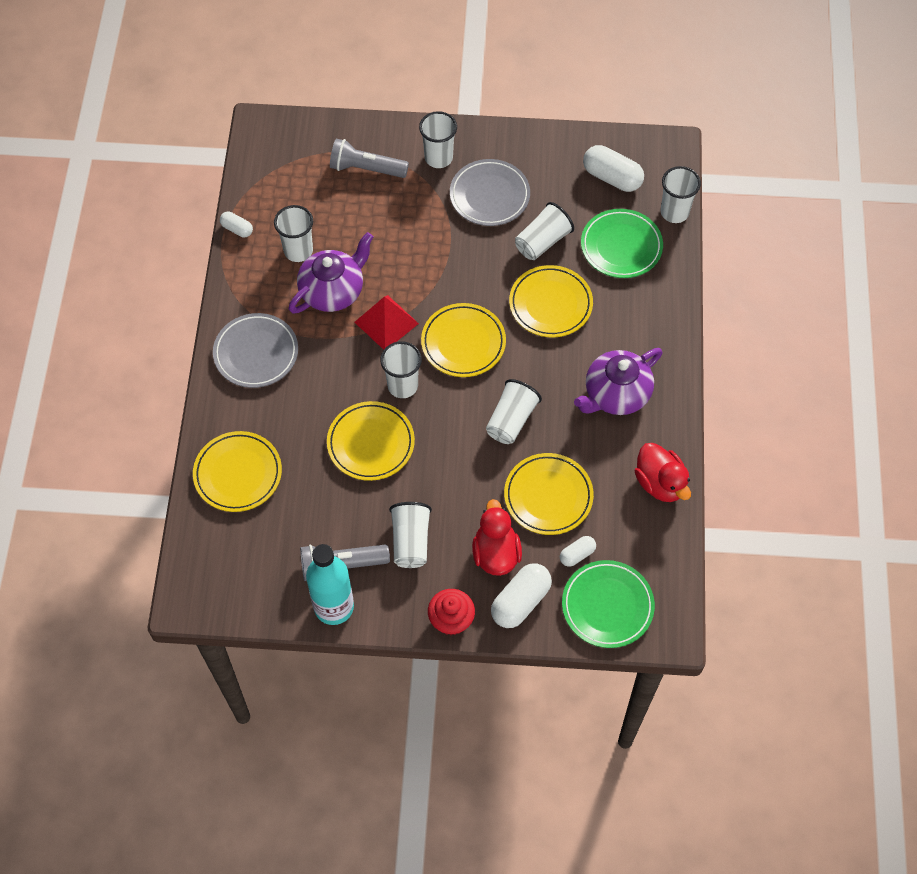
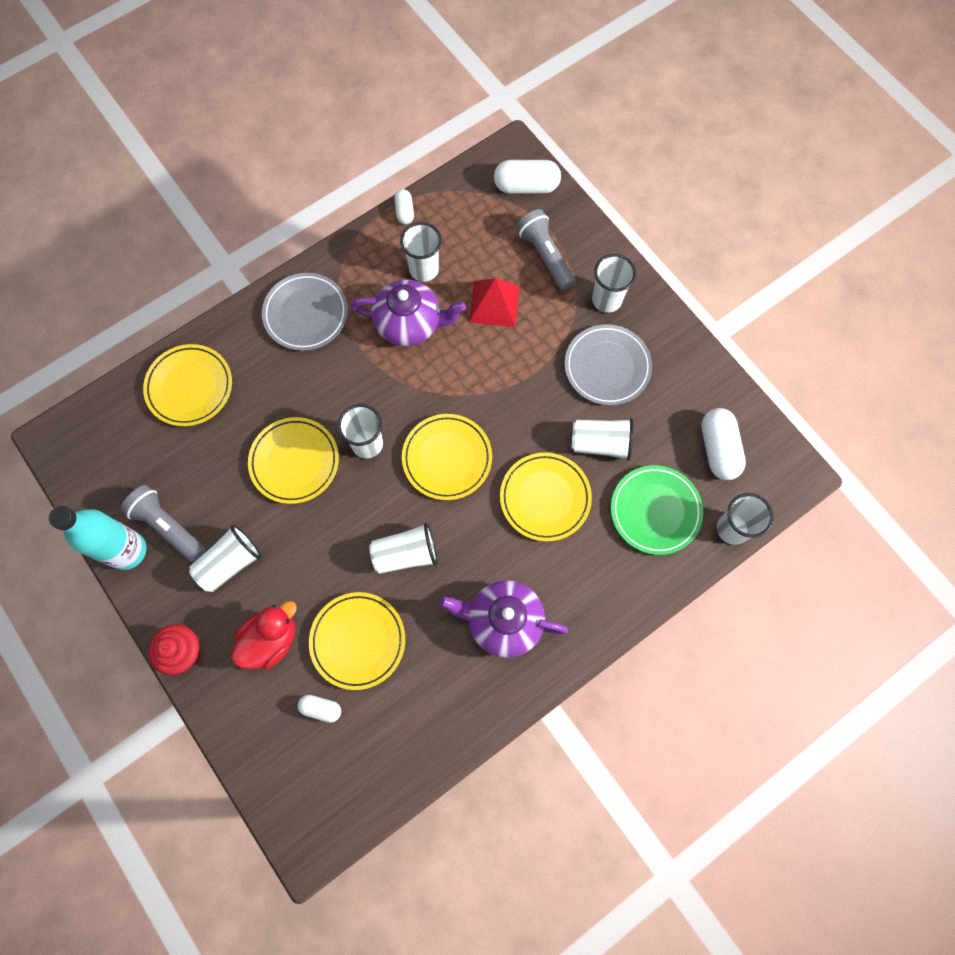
camera: 50 degrees right, 10 degrees up
(386, 322) = (415, 385): red pyramid -> red pyramid (494, 303)
(520, 601) = (241, 695): white capsule -> white capsule (526, 186)
(607, 606) = (292, 773): green plate -> none
(660, 483) = (447, 727): red duck -> none

